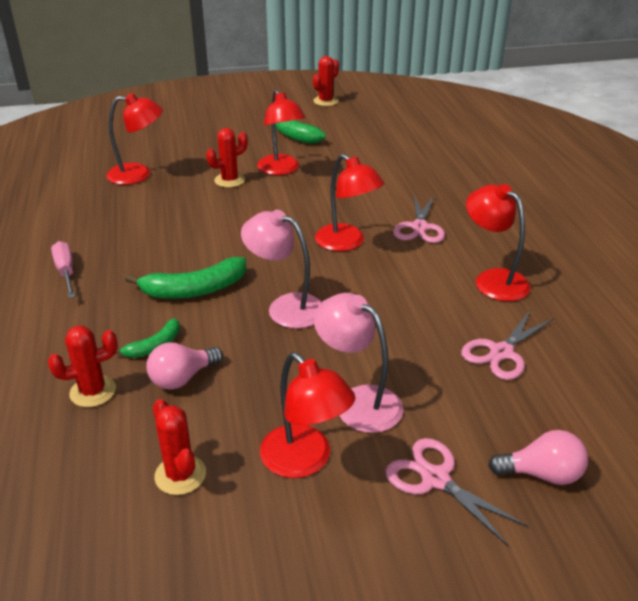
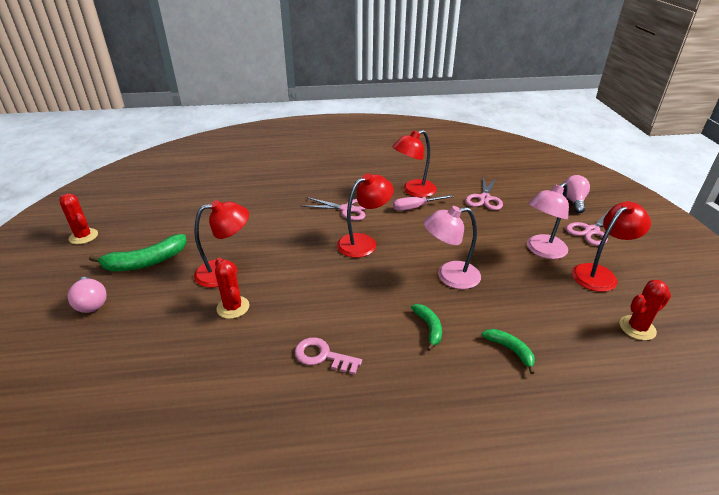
camera: 85 degrees left, 0 degrees up
(66, 272) = (398, 436): pink screwdriver -> pink screwdriver (415, 207)
(93, 391) = (576, 386): red cactus -> none
(138, 174) = (183, 388): red lamp -> none
(163, 229) = (322, 356): none -> pink key
(182, 378) = (544, 331): pink light bulb -> pink light bulb (91, 303)
(195, 289) = (429, 328): green banana -> green banana, size x0.56
(285, 307) = (449, 276): pink lamp -> pink lamp turned 45 degrees clockwise
(501, 352) = (484, 198): pink scissors -> pink scissors turned 60 degrees clockwise

